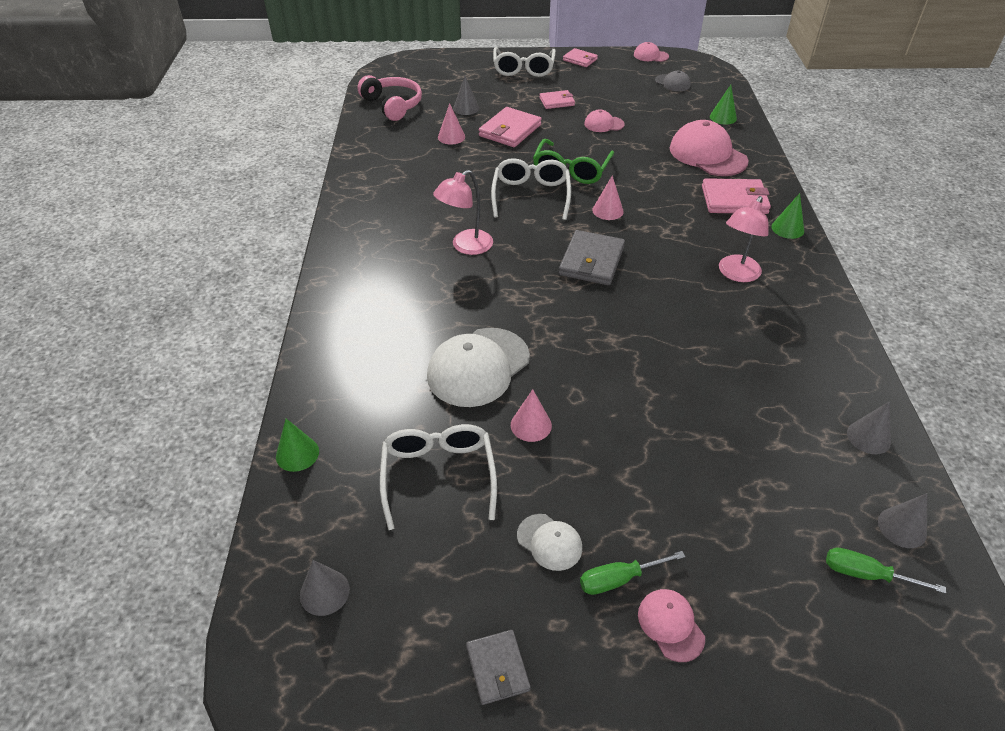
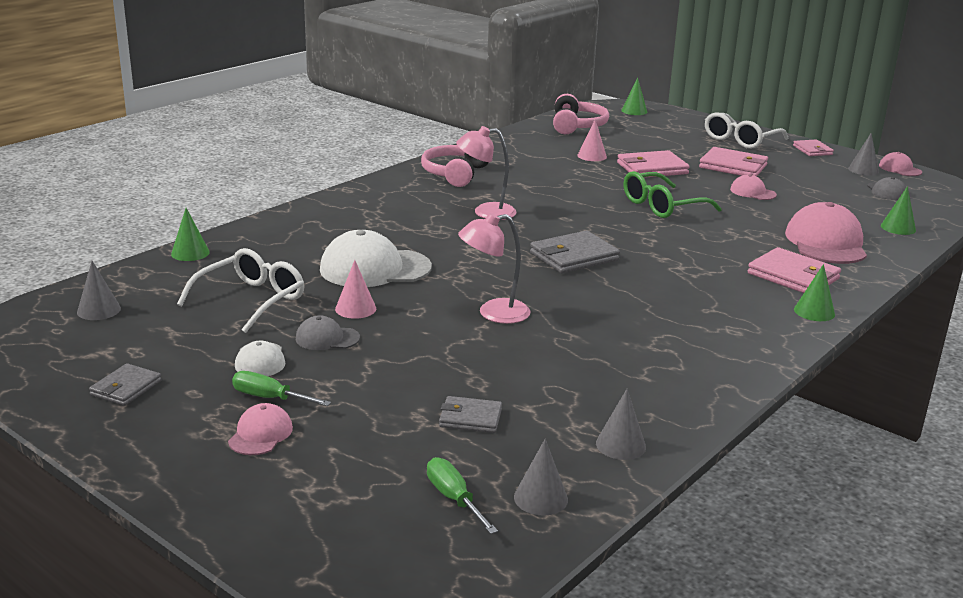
camera: 40 degrees right, 20 degrees down
(380, 212) = (456, 174): none -> pink headphones
(410, 68) = (634, 111): none -> green cone
(466, 108) = (637, 145): grey cone -> grey cone (863, 170)
(531, 196) = (595, 207): white glasses -> none
(556, 101) = (733, 166): pink wallet -> pink wallet, size x1.65
(560, 476) = (327, 338): none -> grey cap
(607, 210) = (648, 237): pink cone -> none
(736, 274) = (695, 314): pink lamp -> pink lamp (493, 313)
(764, 484) = (470, 418): none -> grey wallet

